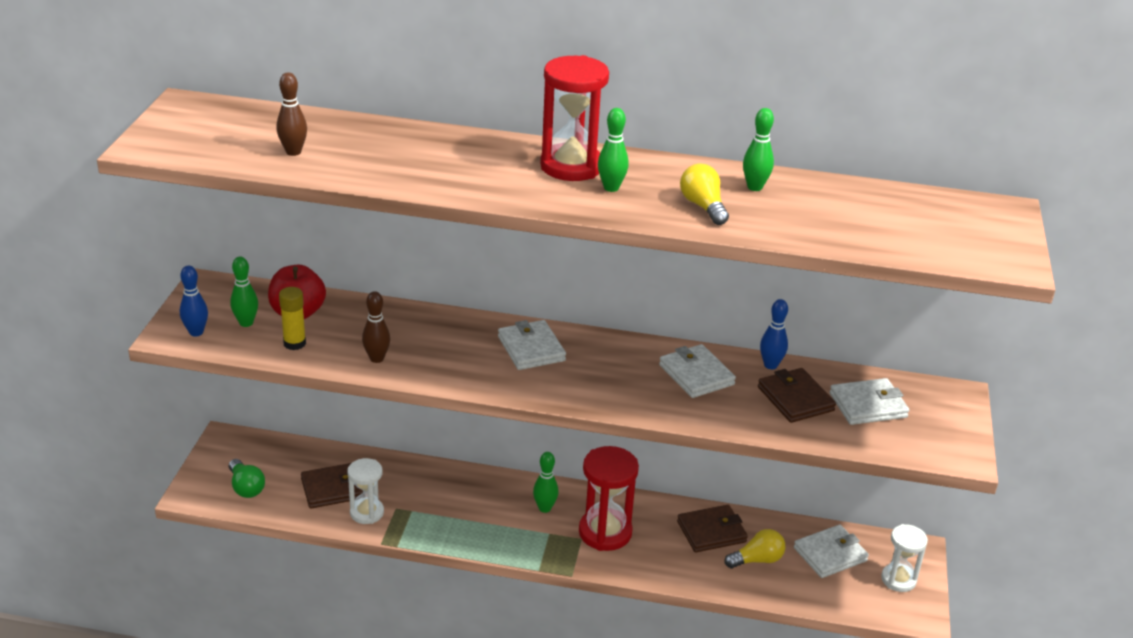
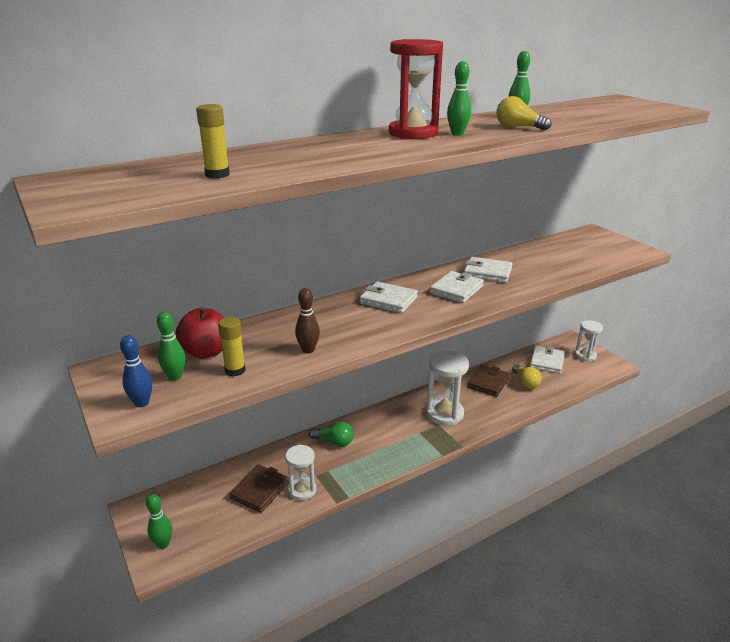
camera: 40 degrees left, 5 degrees down
(246, 487) = (195, 530): green light bulb -> green light bulb (334, 442)
(293, 152) = (217, 175): brown bowling pin -> yellow glue stick
(545, 508) = (398, 421): green bowling pin -> green bowling pin (163, 544)
(605, 532) = (444, 414): red hourglass -> white hourglass
(757, 560) = (525, 383): yellow light bulb -> yellow light bulb turned 135 degrees clockwise
(770, 365) = (508, 254): blue bowling pin -> none
(795, 399) = (545, 262): brown wallet -> none
(868, 405) = (574, 250): white wallet -> white wallet (456, 290)

